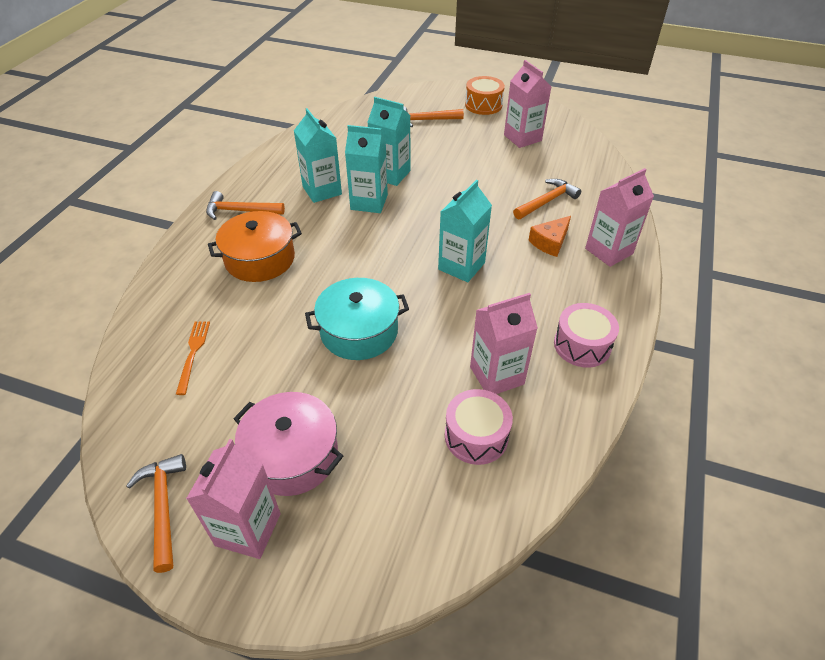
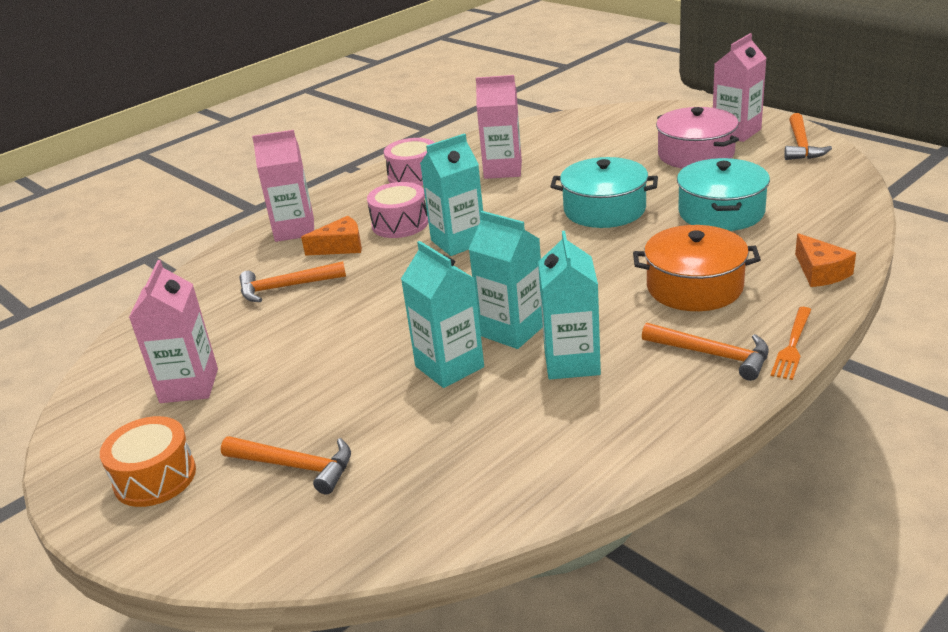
camera: 150 degrees left, 15 degrees down
(167, 292) = (820, 272): none -> orange cheese
(193, 353) = (782, 217): orange fork -> orange fork (792, 345)
(250, 349) = (721, 212): none -> turquoise pot
(476, 436) = (548, 147): pink drum -> pink drum (400, 224)

